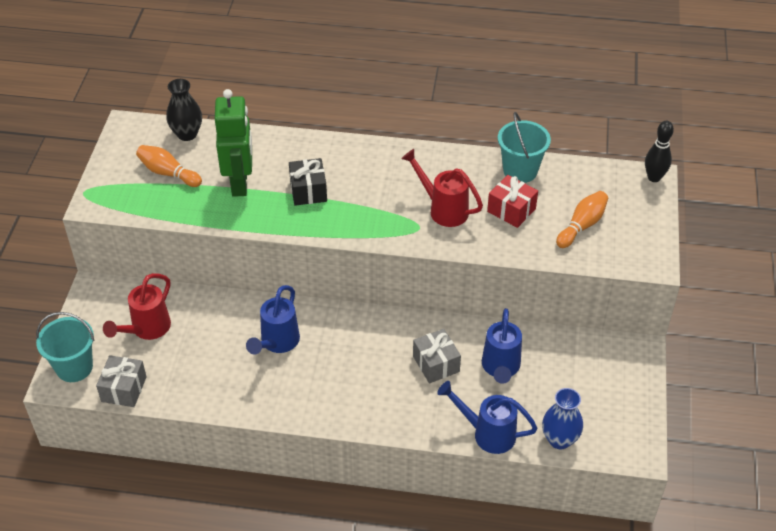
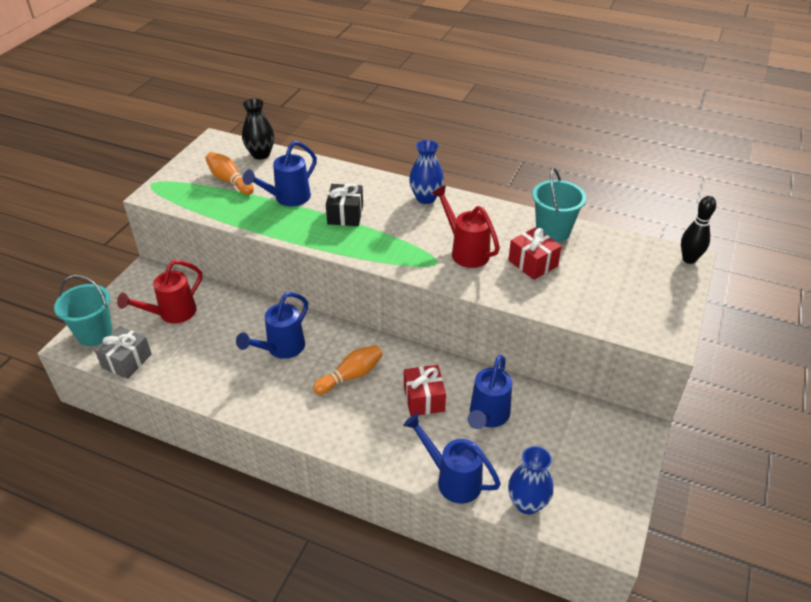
camera: 15 degrees right, 5 degrees down
(240, 183) = (287, 199): green robot -> blue watering can
(383, 156) = (426, 198): none -> blue vase
(436, 364) = (424, 399): grey gift -> red gift
(582, 226) = (601, 289): orange bowling pin -> orange bowling pin (351, 376)

